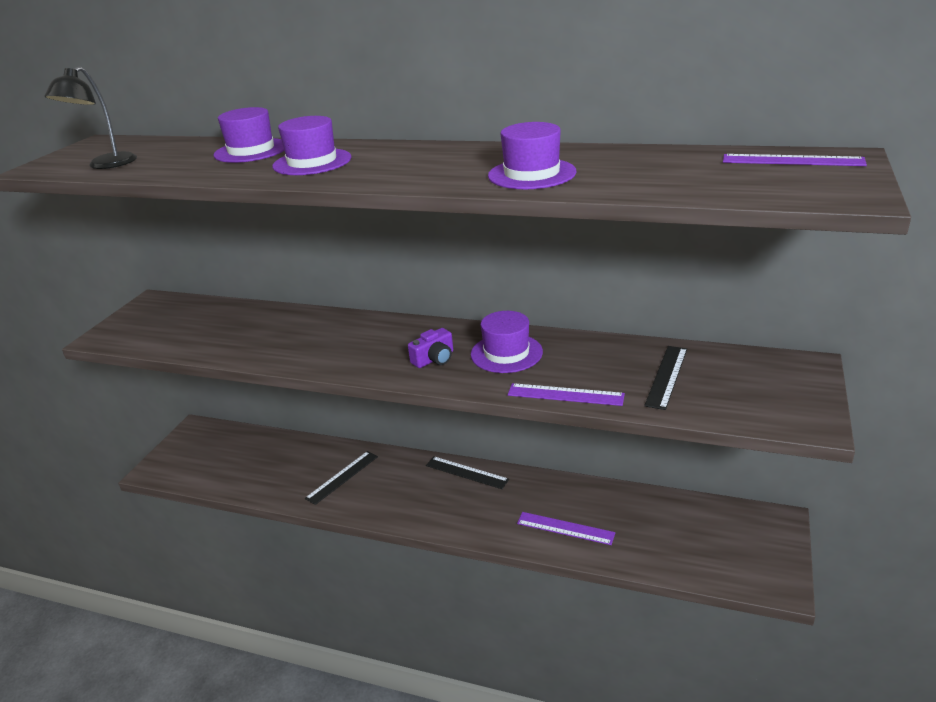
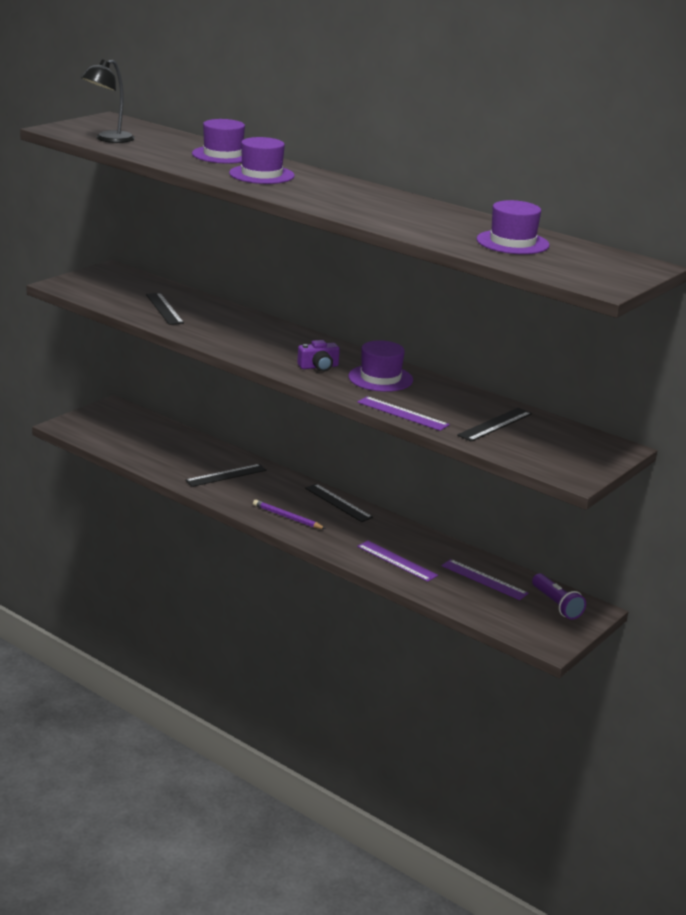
camera: 15 degrees right, 5 degrees down
(229, 334) = (164, 308): none -> black ruler
(429, 510) = (287, 517): none -> purple pencil
(532, 174) = (409, 221): purple hat -> purple hat (512, 242)
(745, 527) = (556, 605): none -> purple flashlight
(792, 160) = (605, 258): purple ruler -> purple ruler (484, 579)

